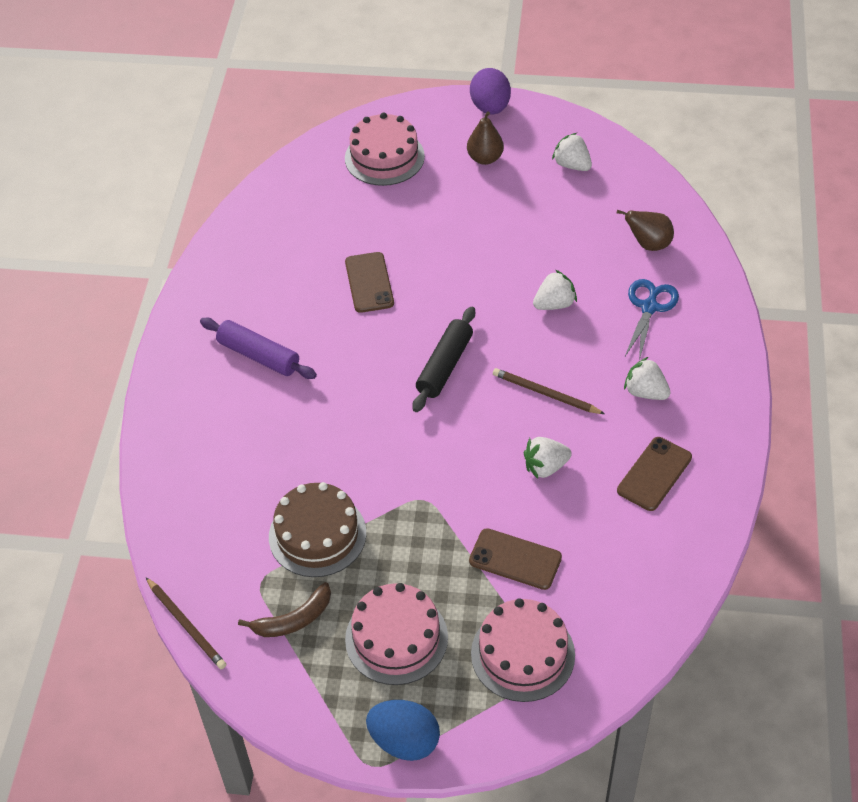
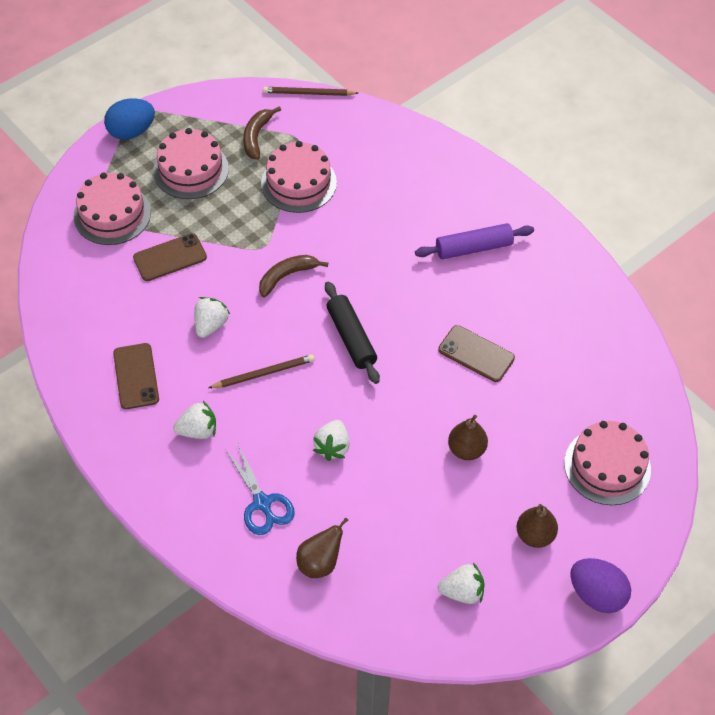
camera: 130 degrees right, 5 degrees up
(317, 534) = (298, 183): brown cake -> pink cake
(434, 456) = (287, 276): none -> brown banana
(462, 232) = (466, 449): none -> brown pear

